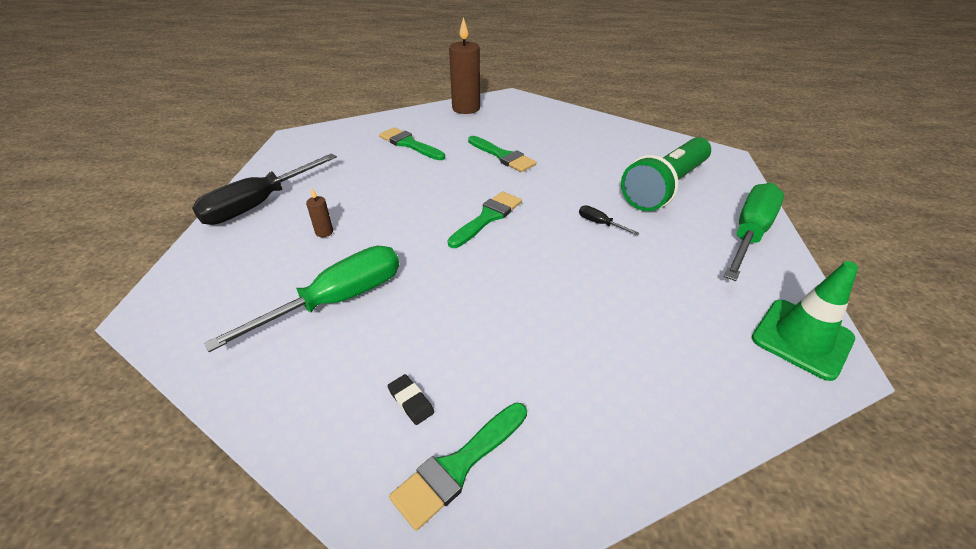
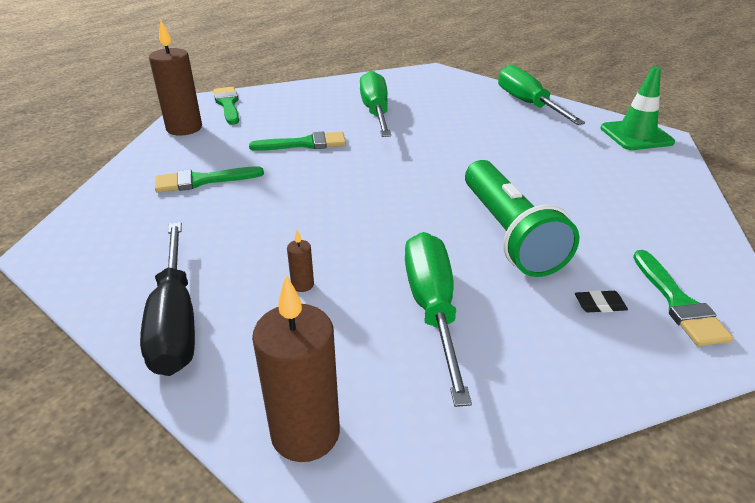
camera: 55 degrees left, 5 degrees down
(182, 295) = (305, 433): none -> brown candle
(487, 218) = (393, 186): green brush -> green brush (228, 104)
(597, 162) = (375, 112): none -> green screwdriver
(600, 223) = (459, 144): black screwdriver -> none
(665, 187) = (443, 104): green flashlight -> green flashlight (508, 233)

